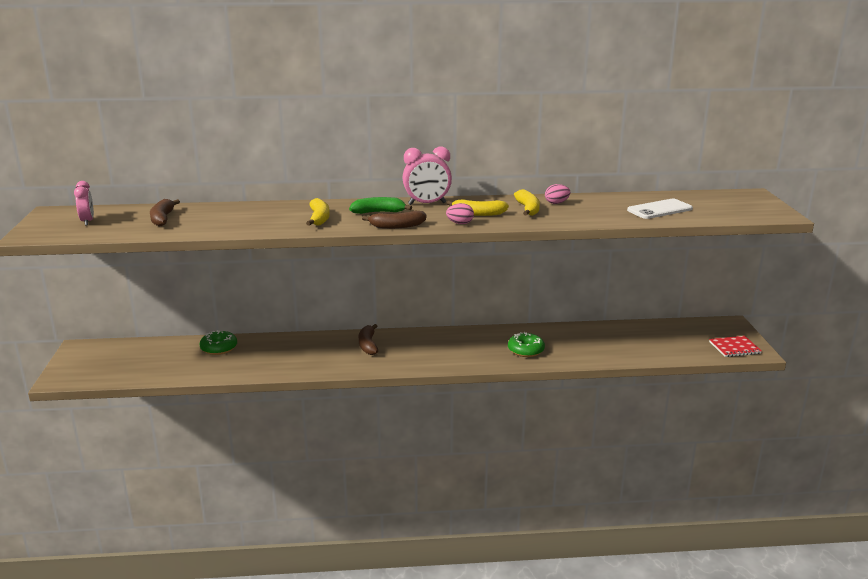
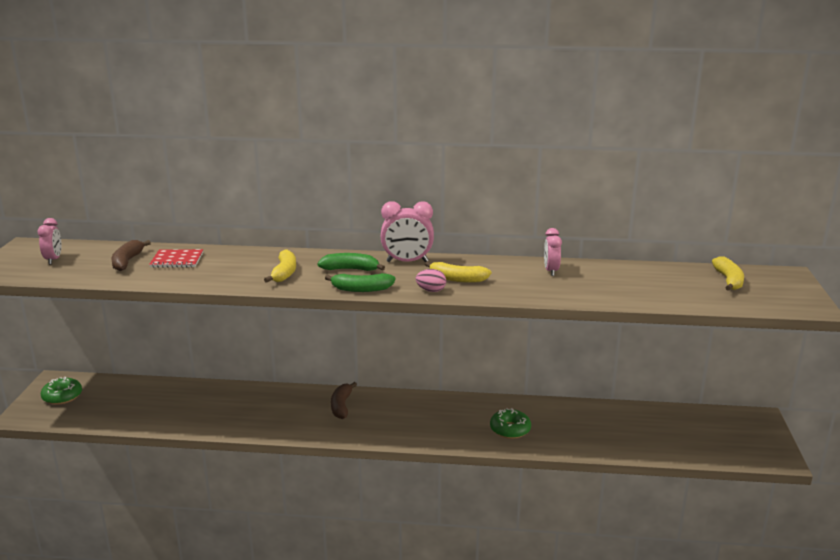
camera: 10 degrees right, 0 degrees up
(219, 348) = (188, 395): green donut -> green donut (62, 396)
(397, 226) = (361, 289): brown banana -> green banana
(528, 209) = (515, 277): yellow banana -> yellow banana (728, 280)
(556, 203) = (551, 271): pink egg -> pink clock
(659, 209) = (666, 288): white phone -> none
(734, 348) = (754, 450): red notebook -> red notebook (177, 260)

